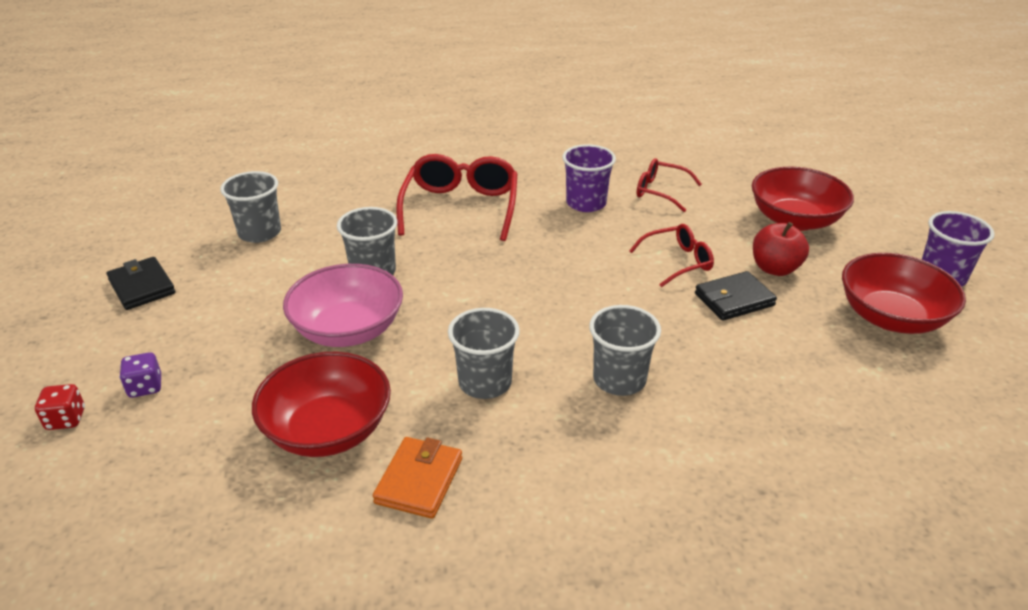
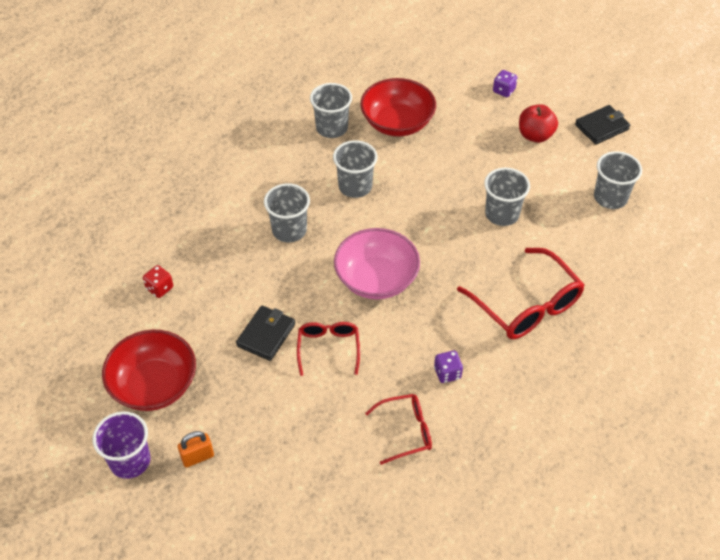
camera: 140 degrees right, 15 degrees up
(66, 419) = (510, 62): red dice -> red dice (159, 288)
(142, 287) = (602, 127): black wallet -> black wallet turned 45 degrees counterclockwise
(348, 330) = (460, 171): pink bowl -> pink bowl (376, 279)
(419, 480) = (332, 128): orange wallet -> grey cup
(586, 203) = (447, 373): purple cup -> purple dice
(677, 262) = (328, 349): red glasses -> red glasses turned 150 degrees clockwise
(775, 268) = (257, 387): red apple -> red apple (535, 135)
(795, 220) = (274, 465): red bowl -> none
(867, 252) = (197, 457): none -> orange padlock

